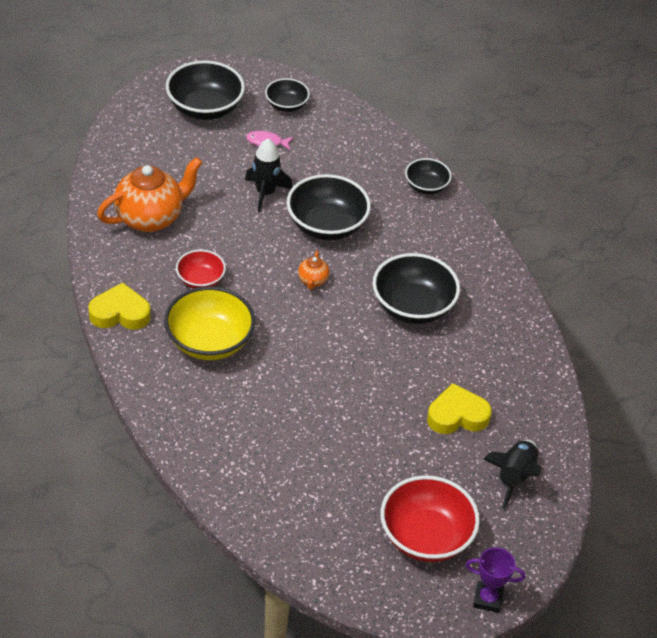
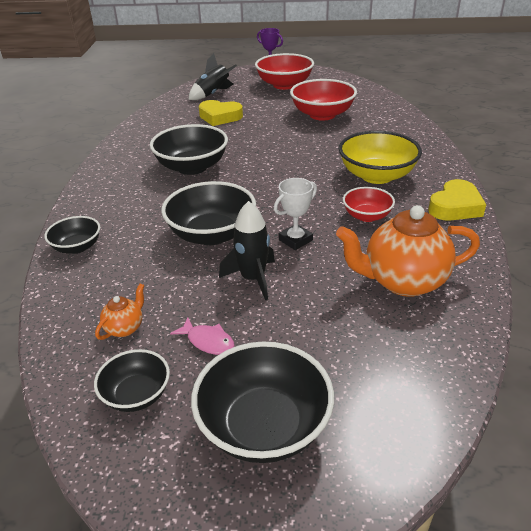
camera: 150 degrees left, 10 degrees down
(120, 313) = (455, 207): yellow heart -> yellow heart turned 75 degrees counterclockwise
(252, 237) = (295, 240): none -> white trophy
(312, 281) = (260, 196): orange teapot -> orange teapot (125, 328)
(324, 457) = (322, 115): none -> red bowl

